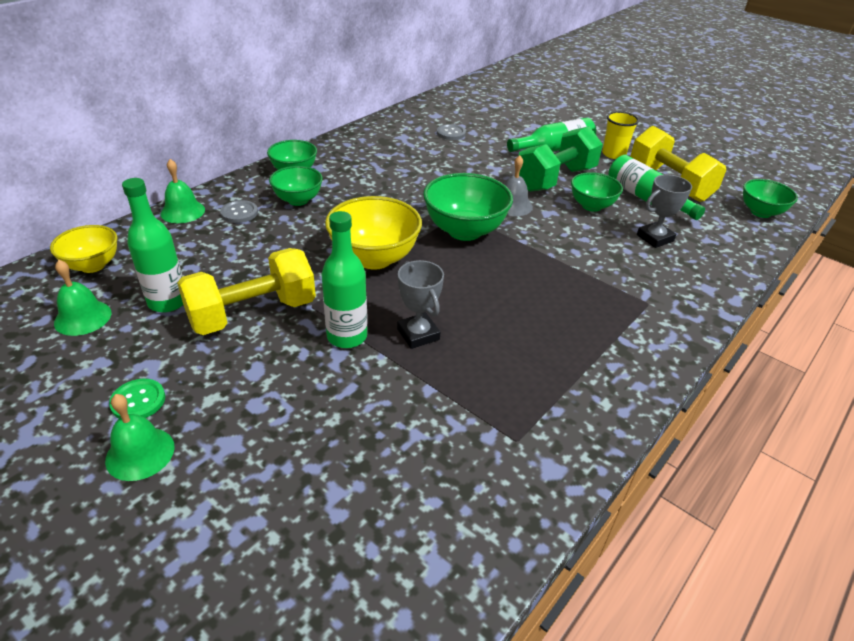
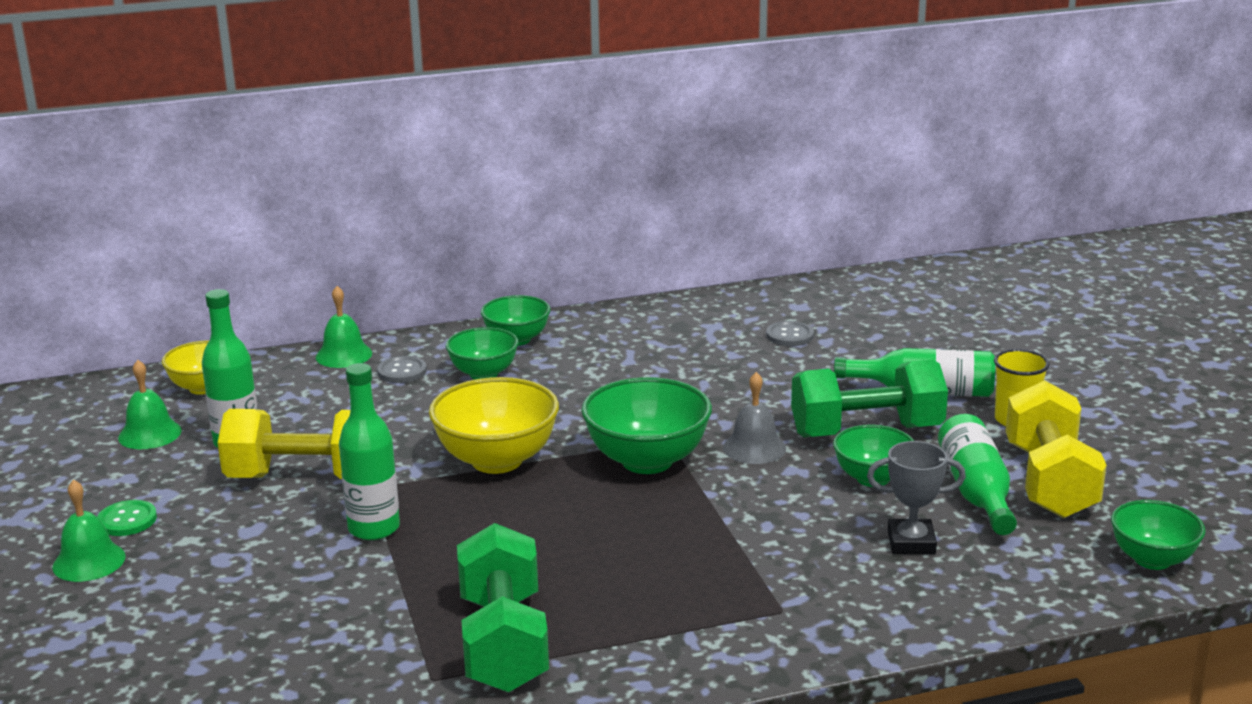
camera: 35 degrees right, 15 degrees down
(418, 334) = (451, 551): grey trophy -> none
(529, 391) = (503, 643): none -> green dumbbell

